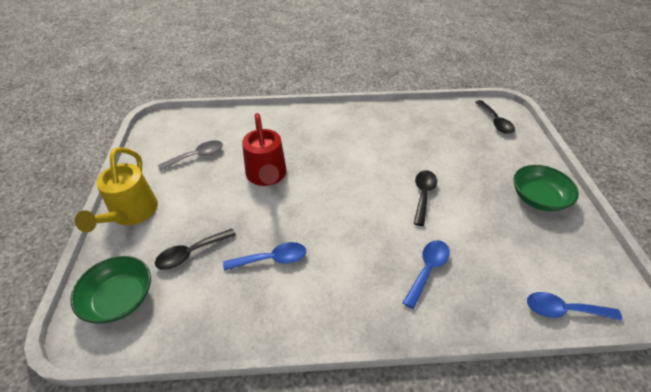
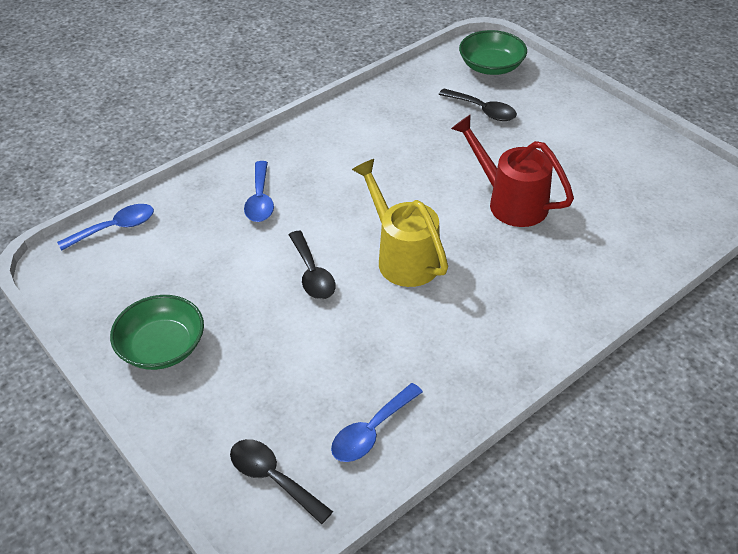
camera: 145 degrees right, 0 degrees up
(131, 214) = (580, 107): yellow watering can -> yellow watering can (403, 257)
(191, 253) = (483, 110): black spoon -> black spoon turned 105 degrees clockwise
(197, 156) = (616, 181): grey spoon -> none
(272, 259) = (409, 139): blue spoon -> blue spoon (371, 431)

